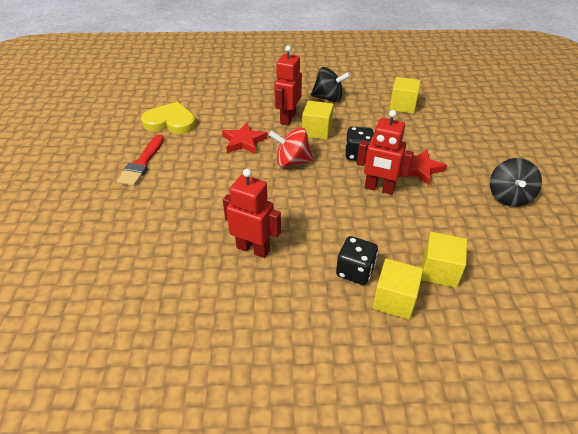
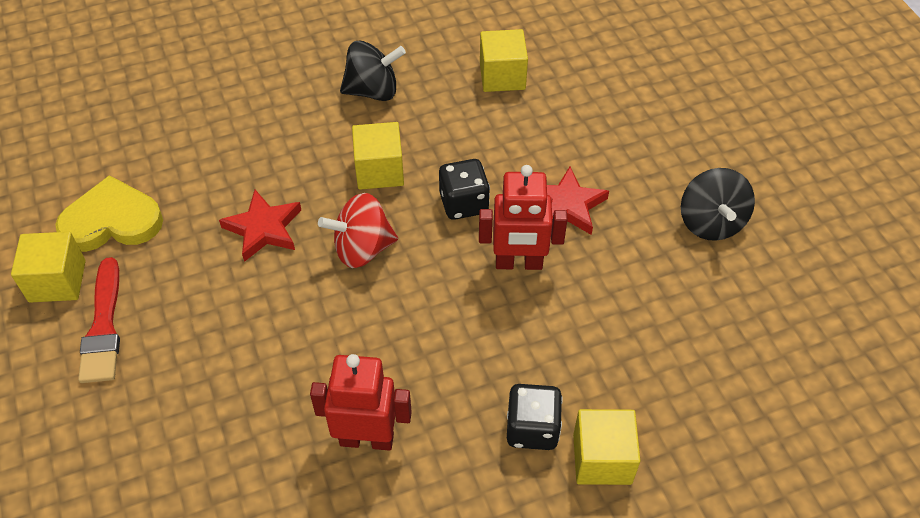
camera: 20 degrees left, 10 degrees up
(287, 118) = (319, 156): red robot -> none
(439, 271) = (649, 388): yellow cube -> yellow cube (57, 281)

